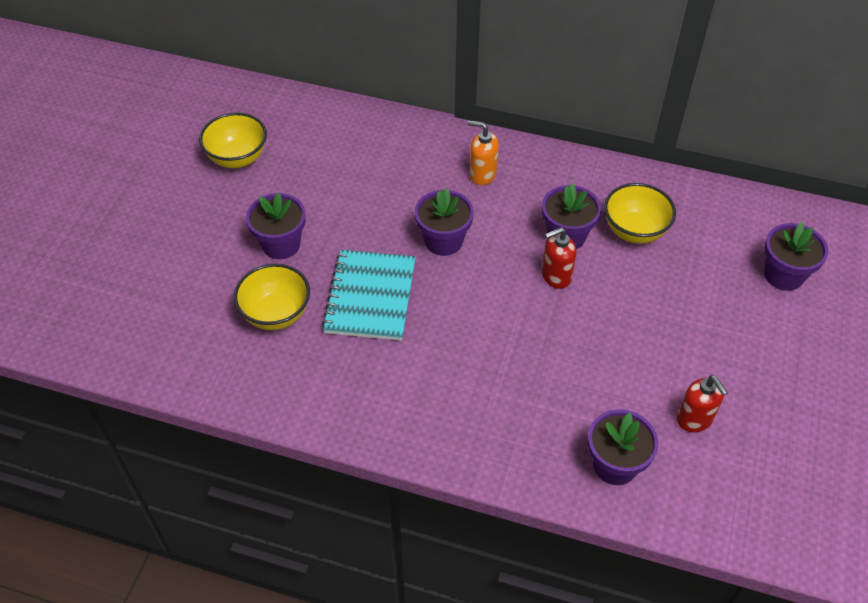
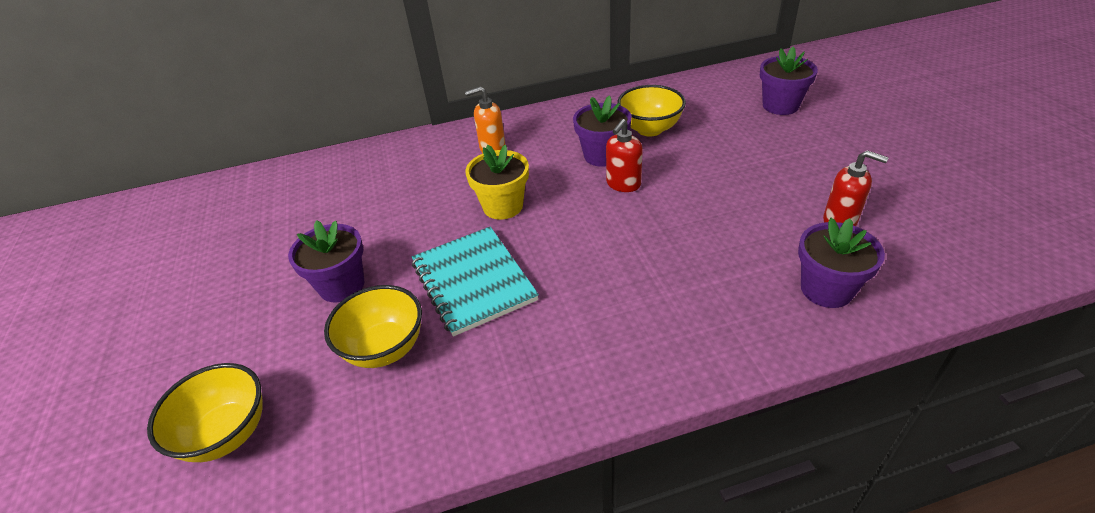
camera: 30 degrees left, 10 degrees down
(238, 158) = (239, 239): yellow bowl -> yellow bowl (227, 434)
(443, 241) = (503, 206): purple flower pot -> yellow flower pot

